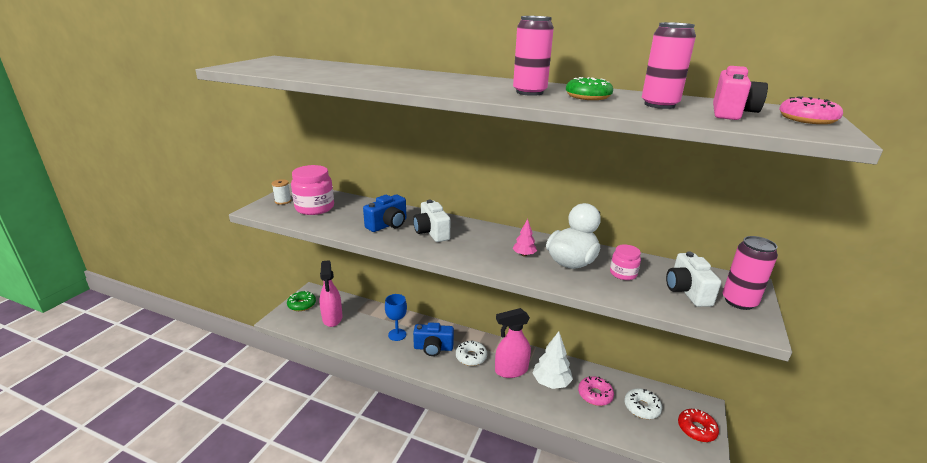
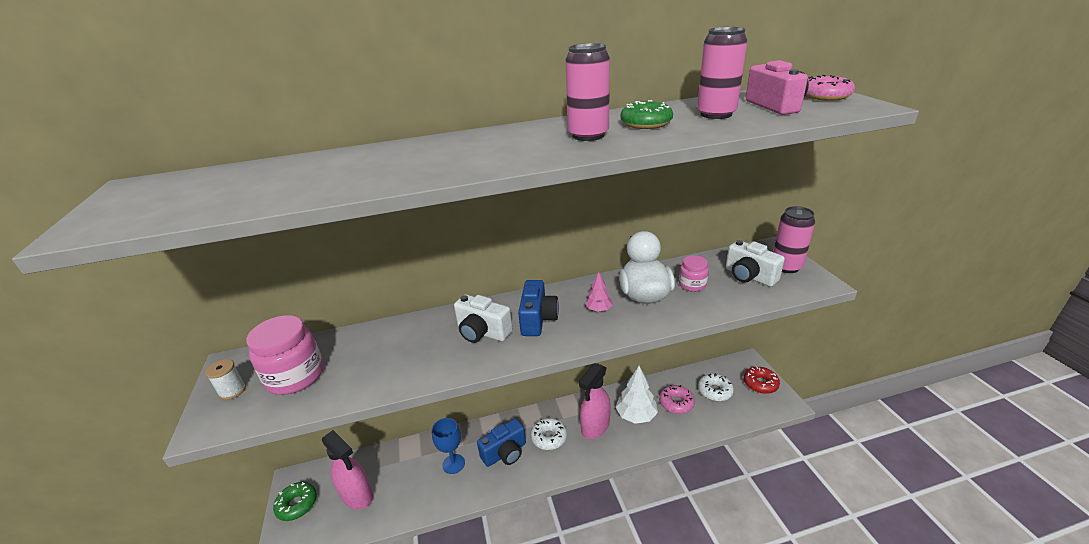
camera: 35 degrees left, 5 degrees up
(388, 225) = (422, 349): blue camera -> blue camera (538, 319)

